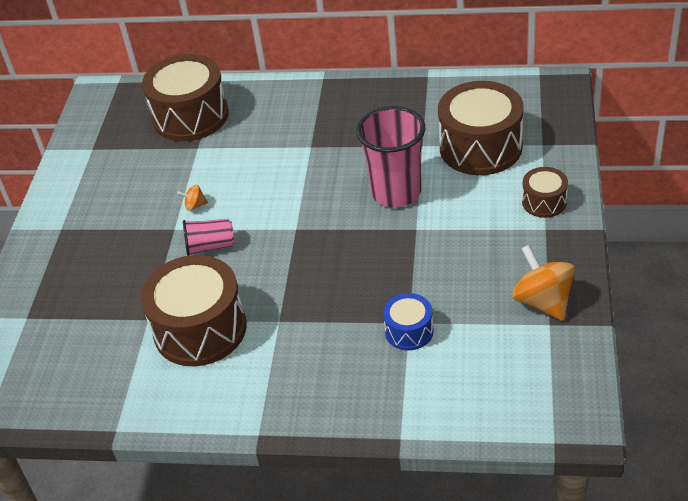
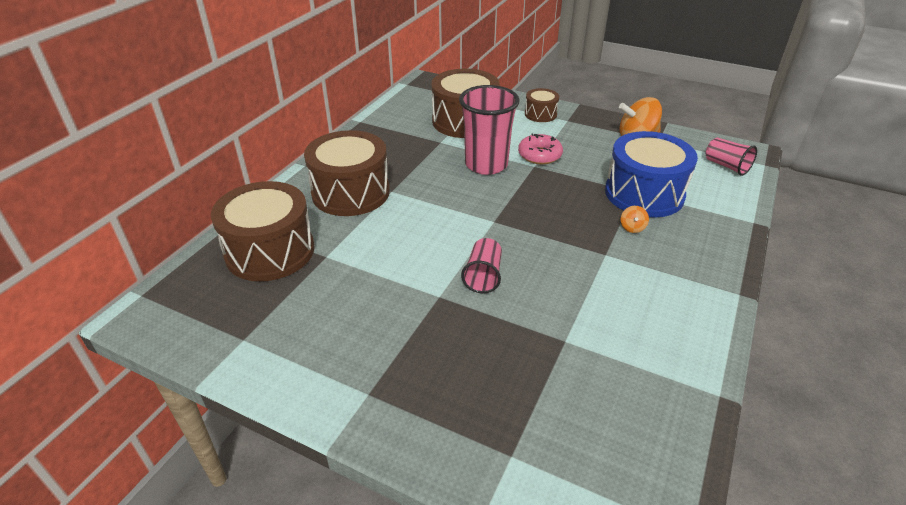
camera: 75 degrees left, 5 degrees down
(195, 205) = (415, 275): orange spinning top -> orange spinning top (632, 228)
(200, 329) = (595, 305): brown drum -> brown drum (351, 192)
(409, 331) = (644, 194): blue drum -> blue drum, size x1.98
(442, 227) = (539, 155): none -> pink donut
(523, 401) = (726, 166): none -> pink cup

